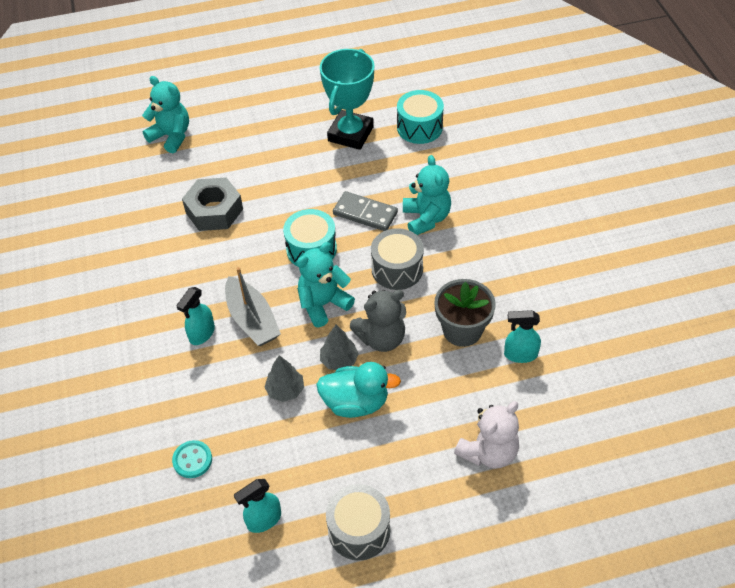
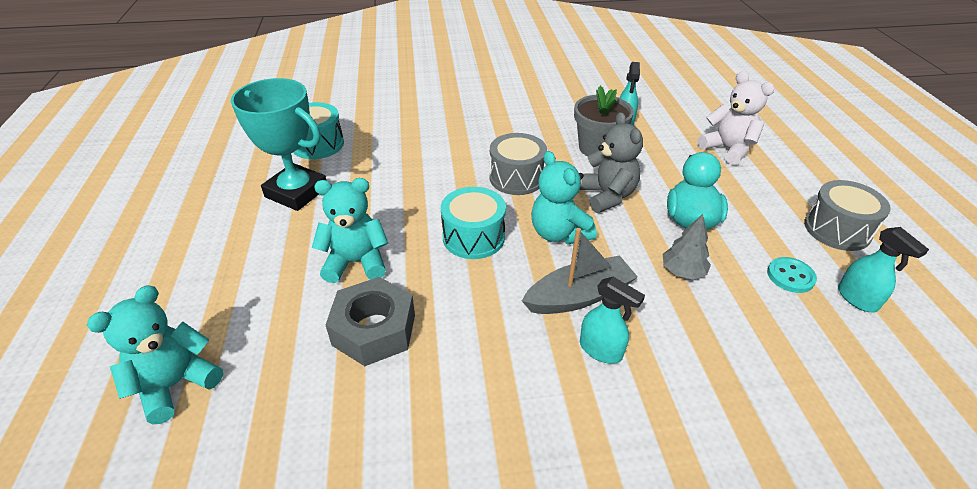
camera: 85 degrees left, 10 degrees down
(192, 460) = (803, 364): turquoise button -> turquoise button (790, 276)
(339, 360) = (637, 227): grey tree -> none
(365, 213) = (431, 192): grey domino -> none
(426, 218) = (452, 153): turquoise teddy bear -> turquoise teddy bear (356, 262)

